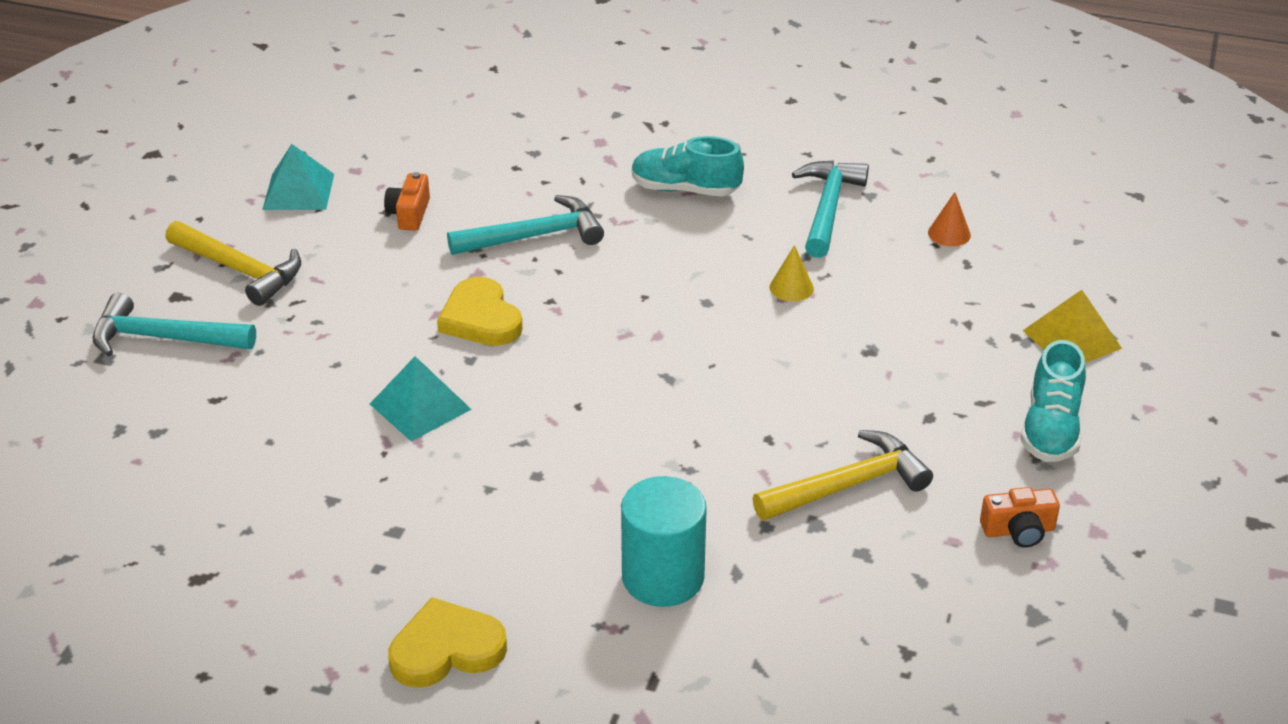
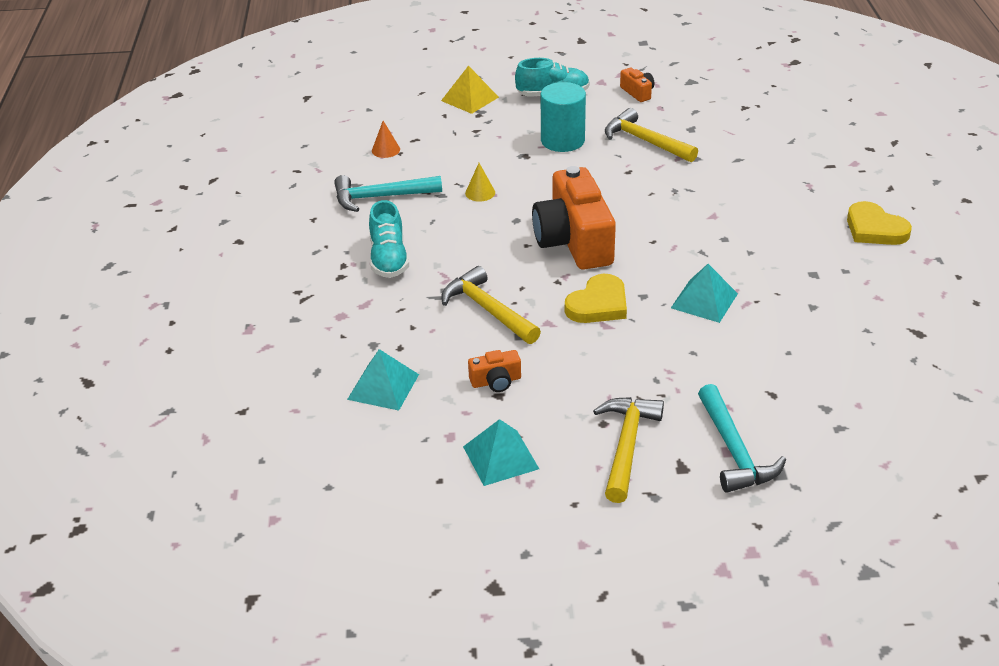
camera: 110 degrees left, 0 degrees up
(461, 146) = (383, 386): none -> turquoise pyramid
(534, 236) = (487, 310): turquoise hammer -> yellow hammer
(625, 337) = (574, 241): none -> orange camera
(663, 577) = (761, 179): turquoise cylinder -> turquoise cylinder (562, 140)

